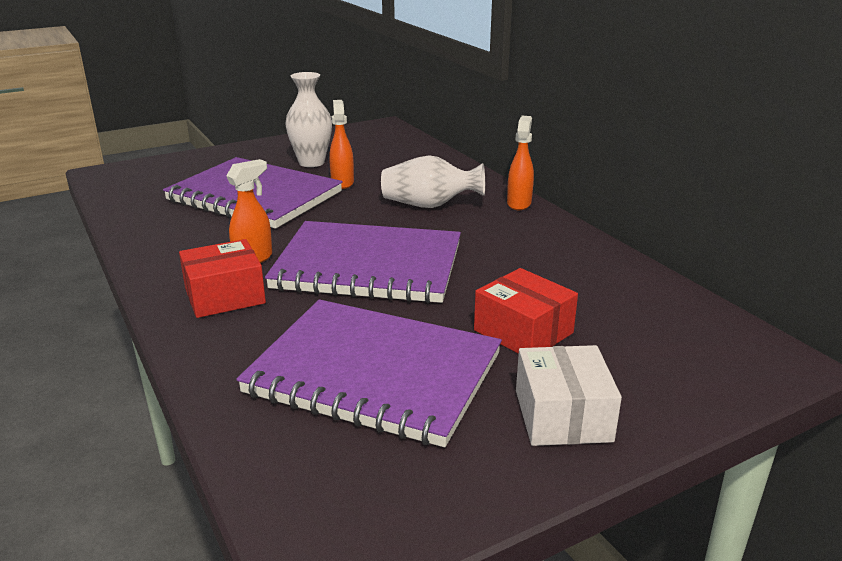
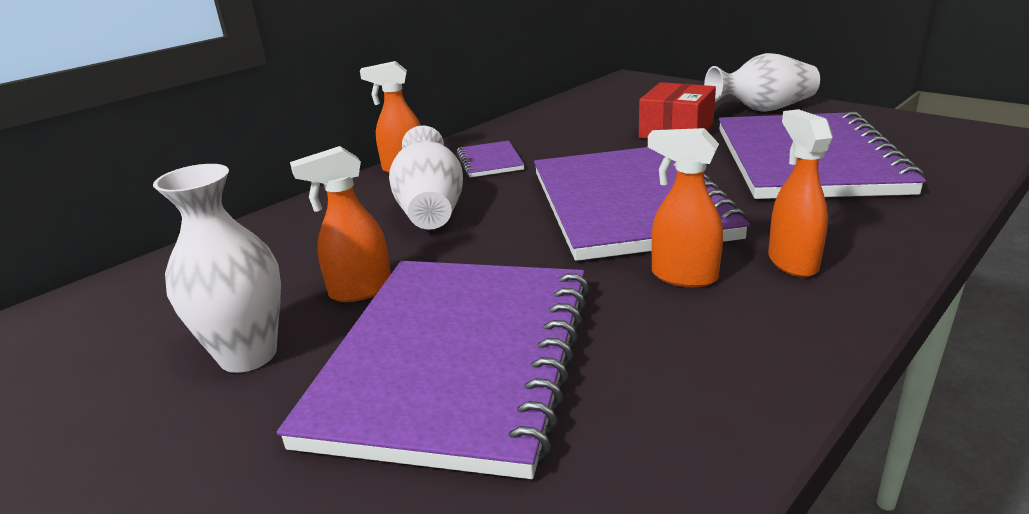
camera: 105 degrees left, 0 degrees up
(225, 296) = (792, 262): red box -> orange spray bottle
(508, 233) = (490, 161): none -> purple notebook
(563, 416) = (763, 109): white box -> white vase

